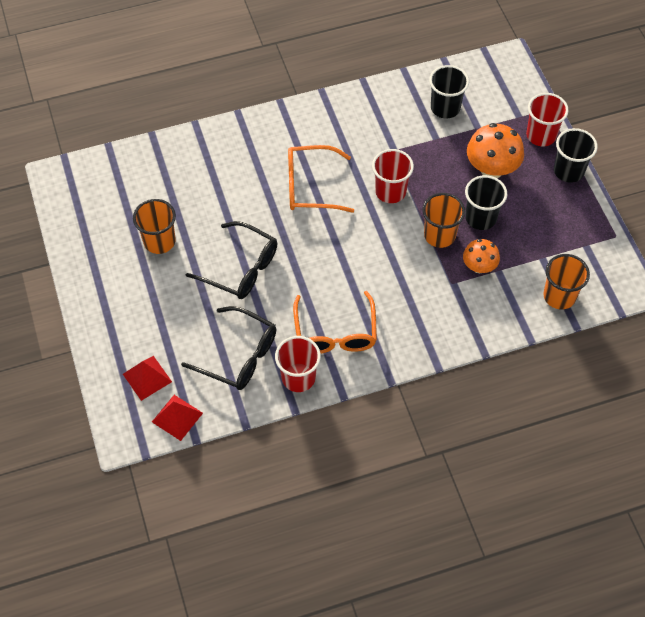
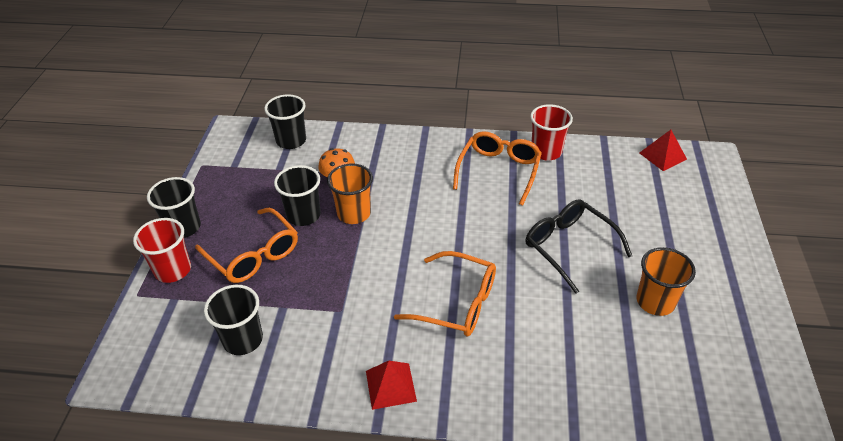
camera: 155 degrees left, 15 degrees down
(147, 378) = (687, 188): red pyramid -> red pyramid (391, 386)
(239, 356) = (594, 180): black glasses -> none
(390, 191) = (373, 268): red cup -> none
(491, 169) = (253, 255): orange mushroom -> orange glasses
(559, 296) = (291, 141): orange cup -> black cup

